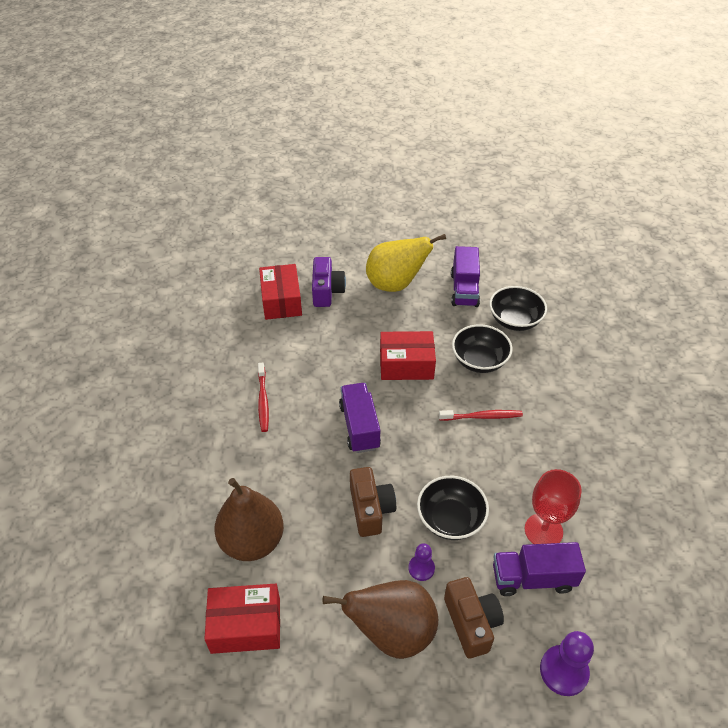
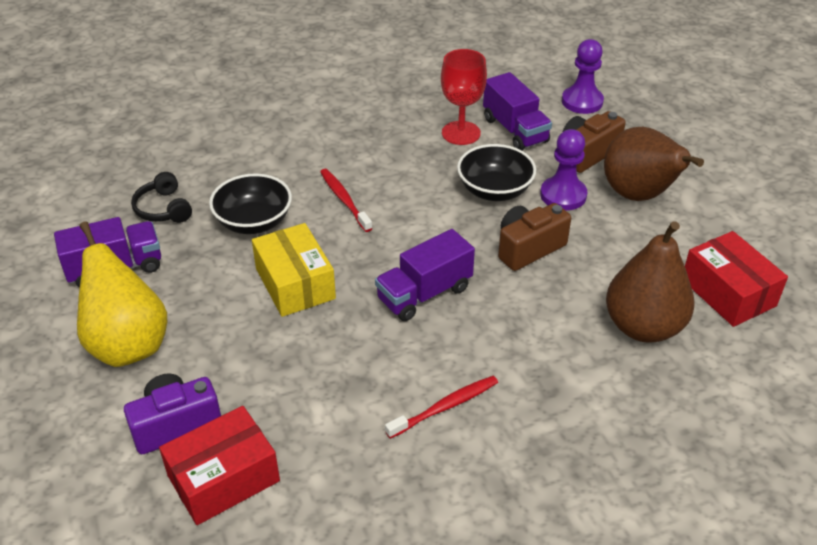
camera: 115 degrees left, 5 degrees down
(406, 364) = (295, 283): red box -> yellow box
(421, 568) = (563, 195): purple pawn -> purple pawn, size x1.65
(515, 320) = (163, 209): black bowl -> black headphones

